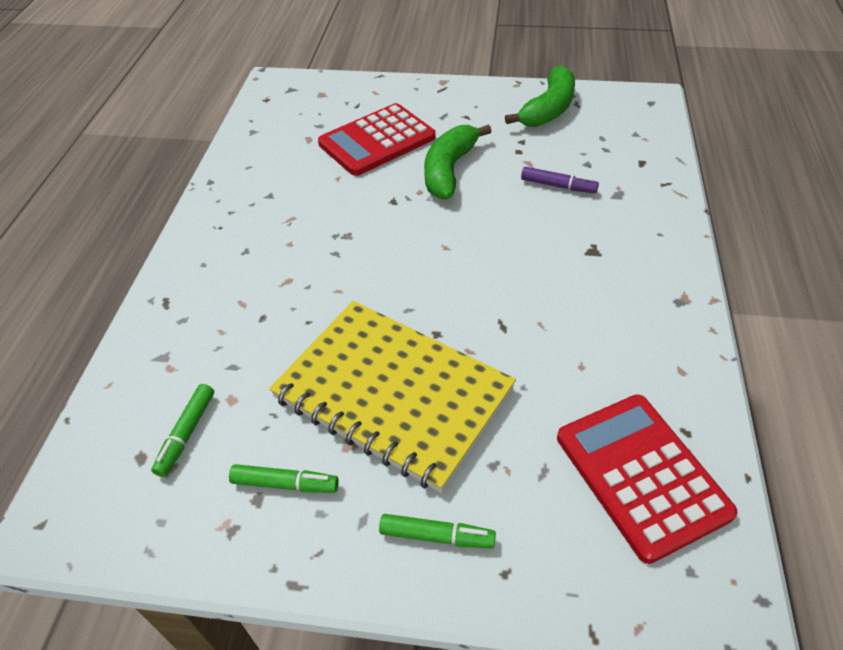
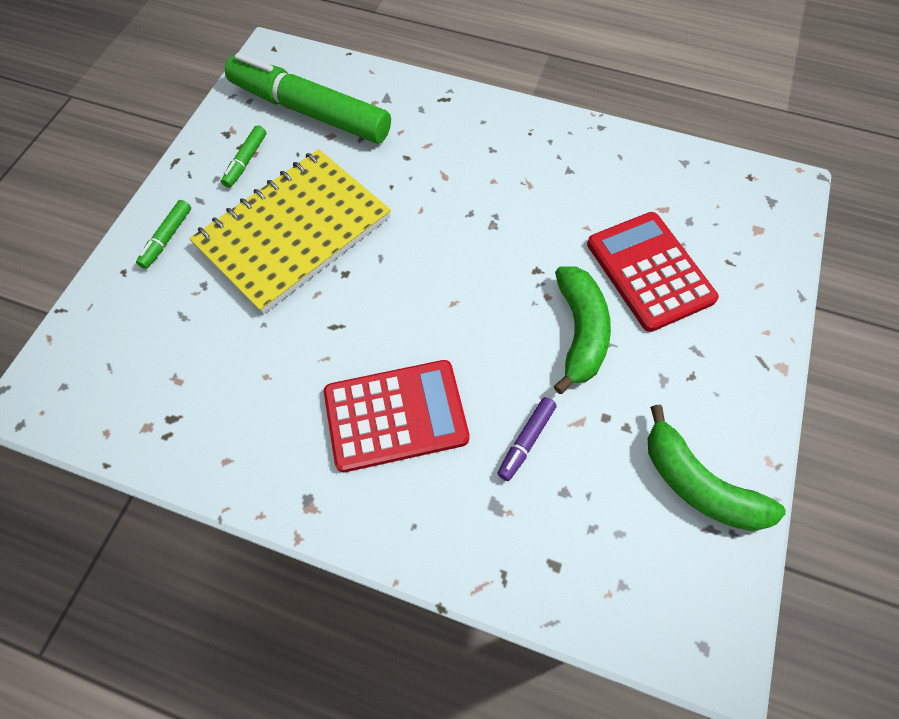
camera: 100 degrees right, 15 degrees up
(186, 434) = (310, 111): green marker -> green marker, size x2.47
(449, 170) = (579, 332): green banana -> green banana turned 60 degrees clockwise
(641, 475) = (146, 383): red calculator -> red calculator (396, 415)

